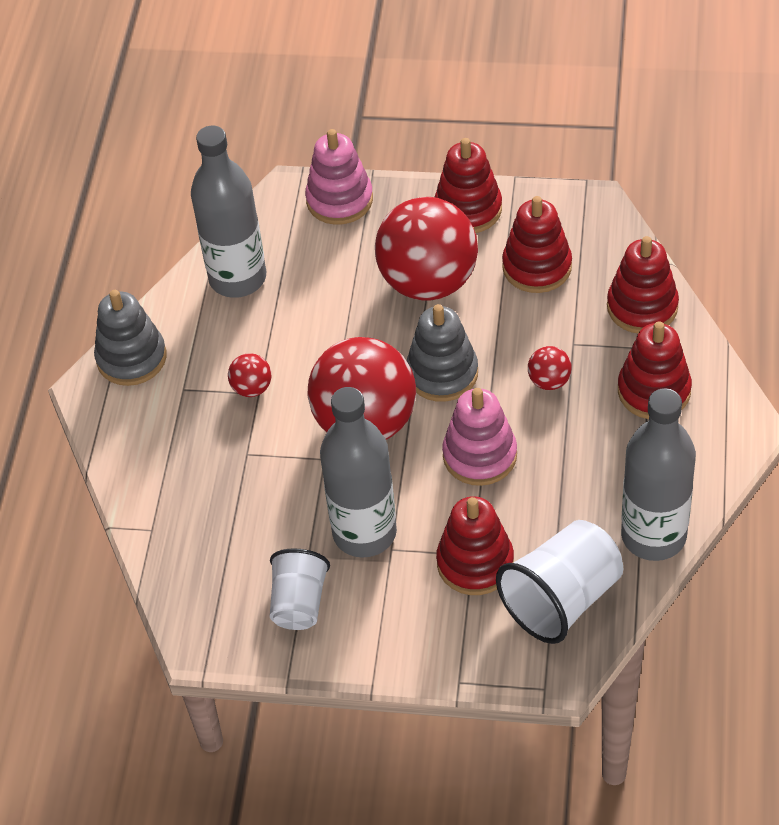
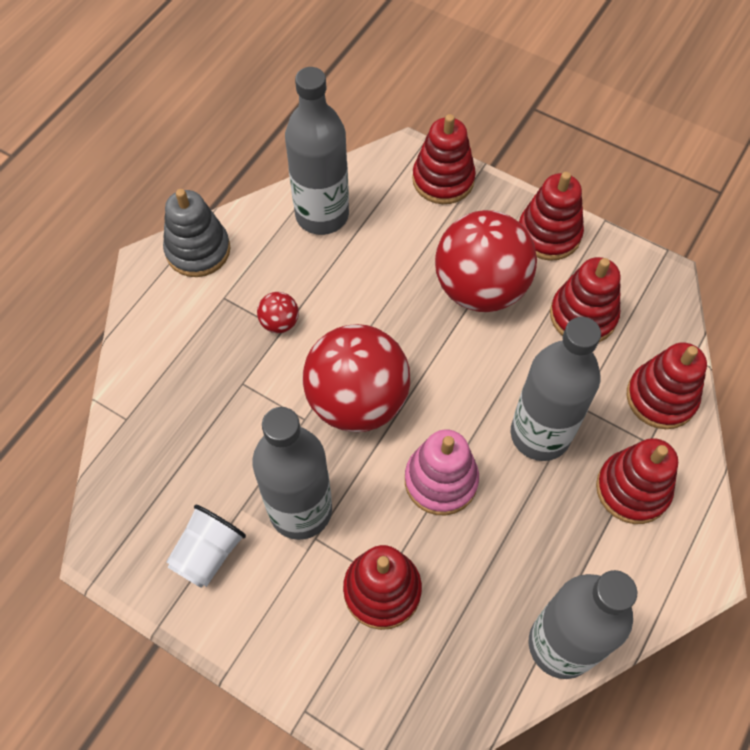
camera: 20 degrees right, 10 degrees up
(339, 200) = (443, 180): pink stacking toy -> red stacking toy
(442, 373) = (448, 382): grey stacking toy -> none
(549, 381) = (540, 434): red ball -> grey bottle
(562, 599) = (442, 670): white cup -> none

